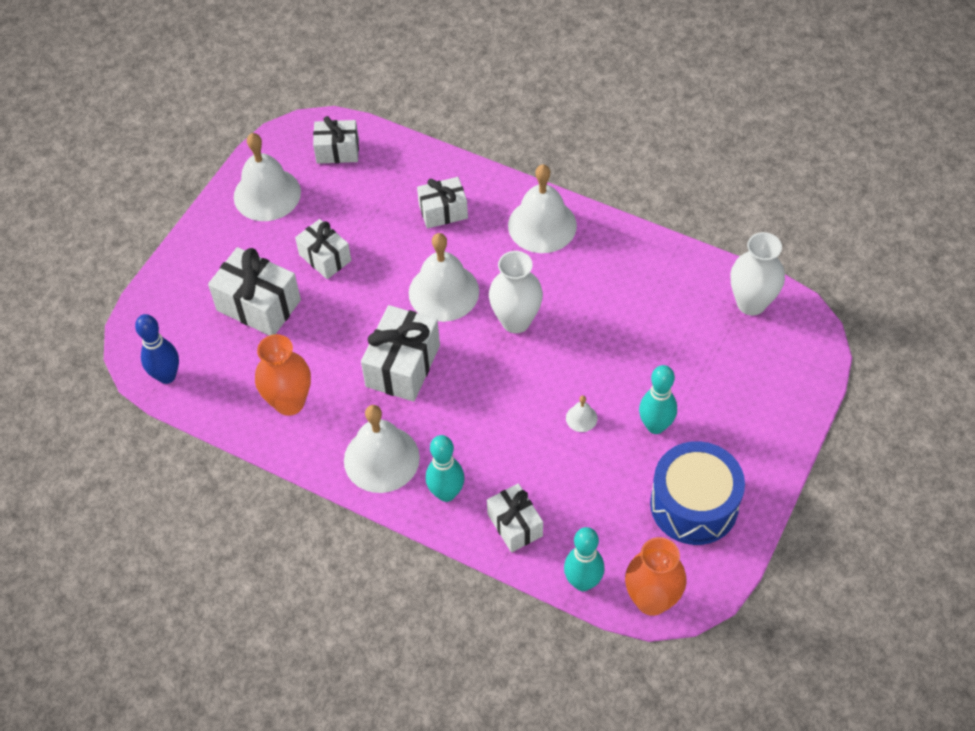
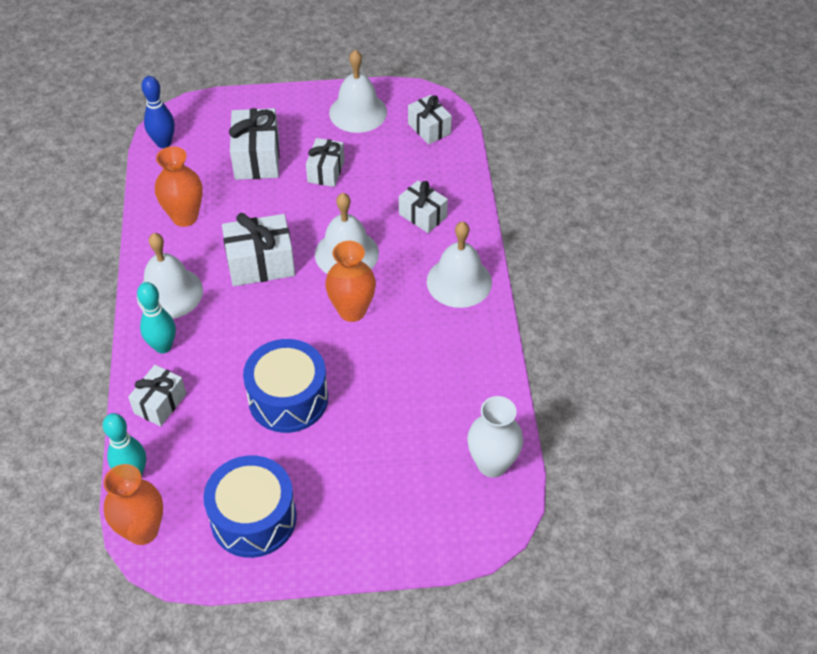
camera: 55 degrees right, 5 degrees down
(516, 321) = (352, 311): white vase -> orange vase
(581, 418) = (288, 398): white bell -> blue drum
(655, 426) = (314, 453): turquoise bowling pin -> none

